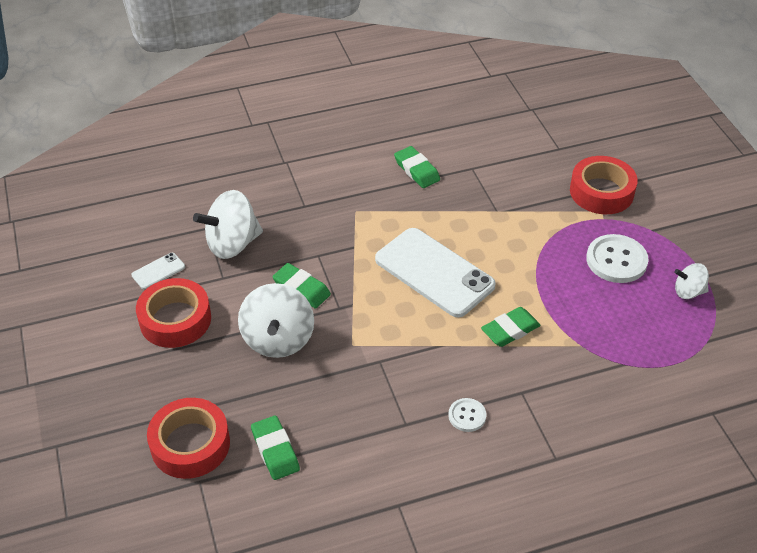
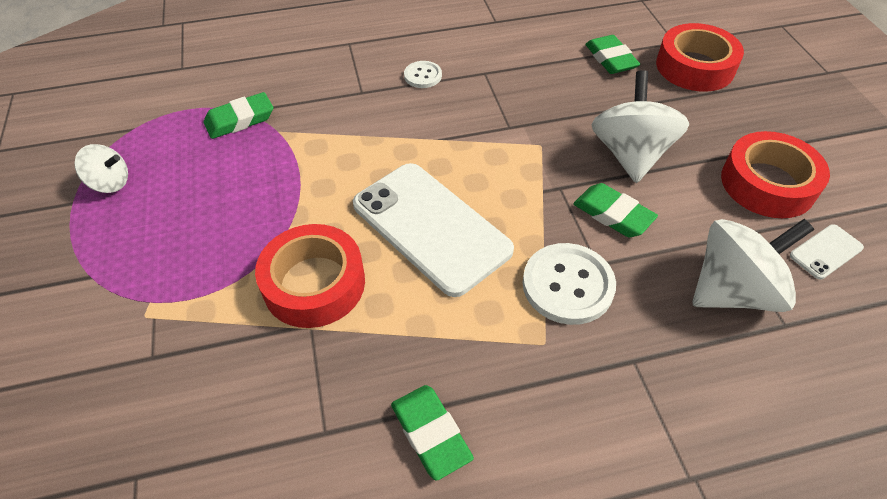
camera: 175 degrees left, 5 degrees up
(510, 330) = (352, 150): green eraser -> green eraser (240, 120)
(601, 192) = (119, 356): red tape -> red tape (314, 283)
(616, 260) = (173, 230): white button -> white button (568, 285)

